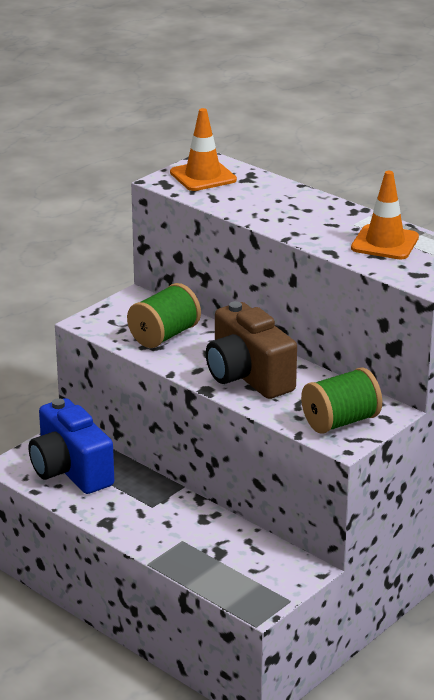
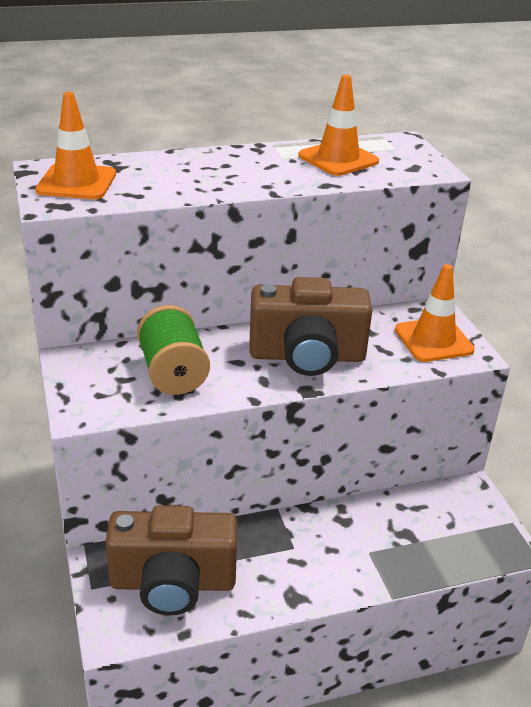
camera: 60 degrees left, 5 degrees up
(70, 470) = (173, 583): blue camera -> brown camera
(340, 421) = (433, 340): green spool -> orange traffic cone

